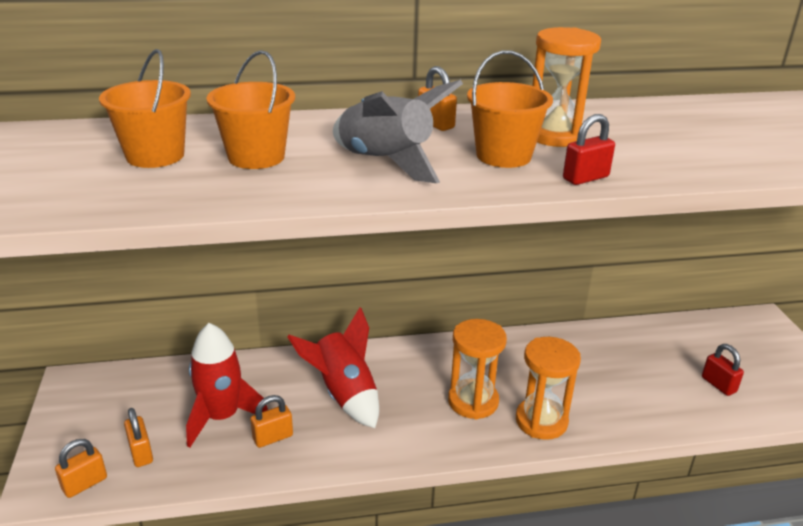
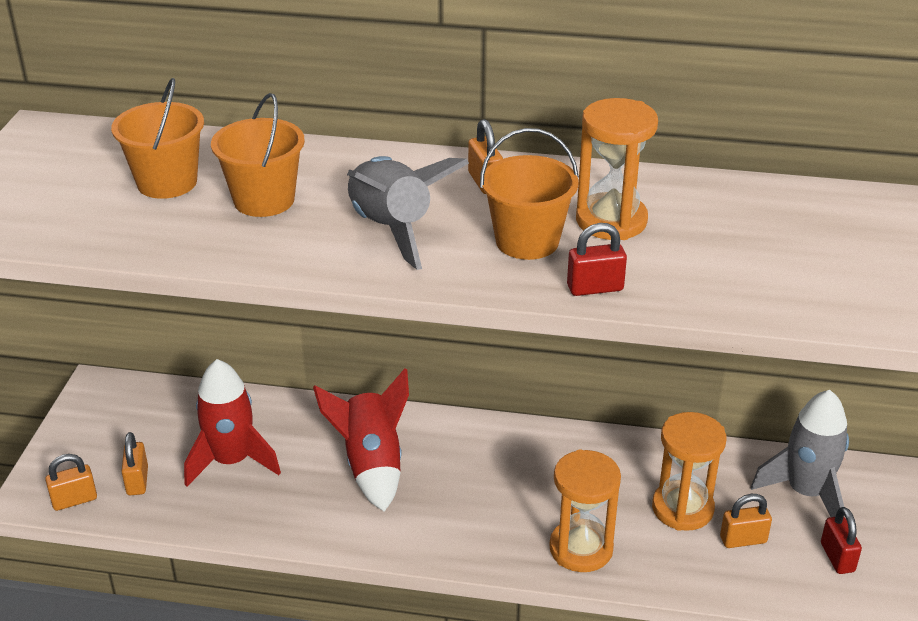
camera: 20 degrees right, 5 degrees up
(273, 437) = (274, 496): orange padlock -> orange padlock (743, 540)
(473, 401) = (513, 507): orange hourglass -> orange hourglass (682, 508)
(669, 345) = (806, 492): none -> grey rocket

